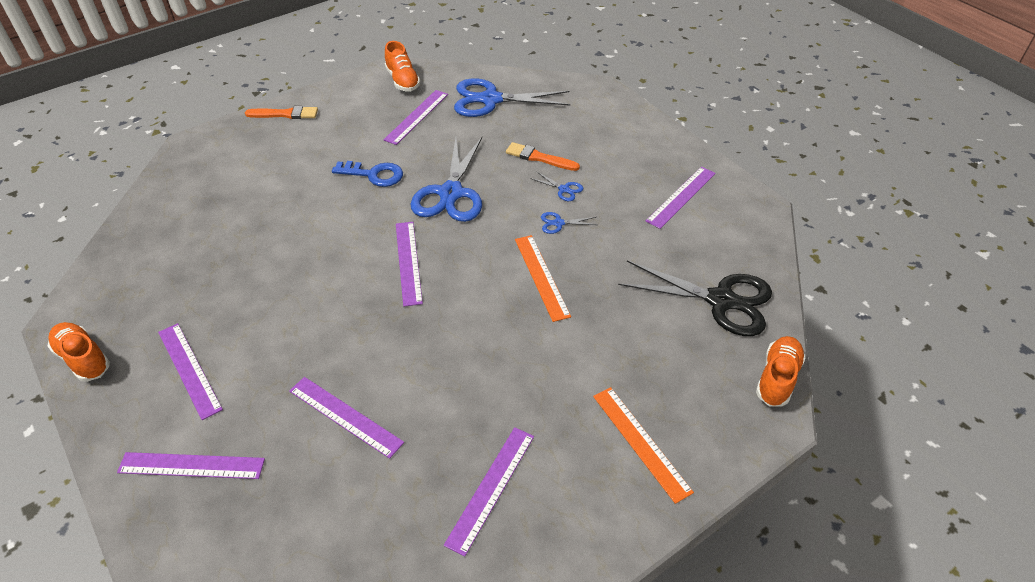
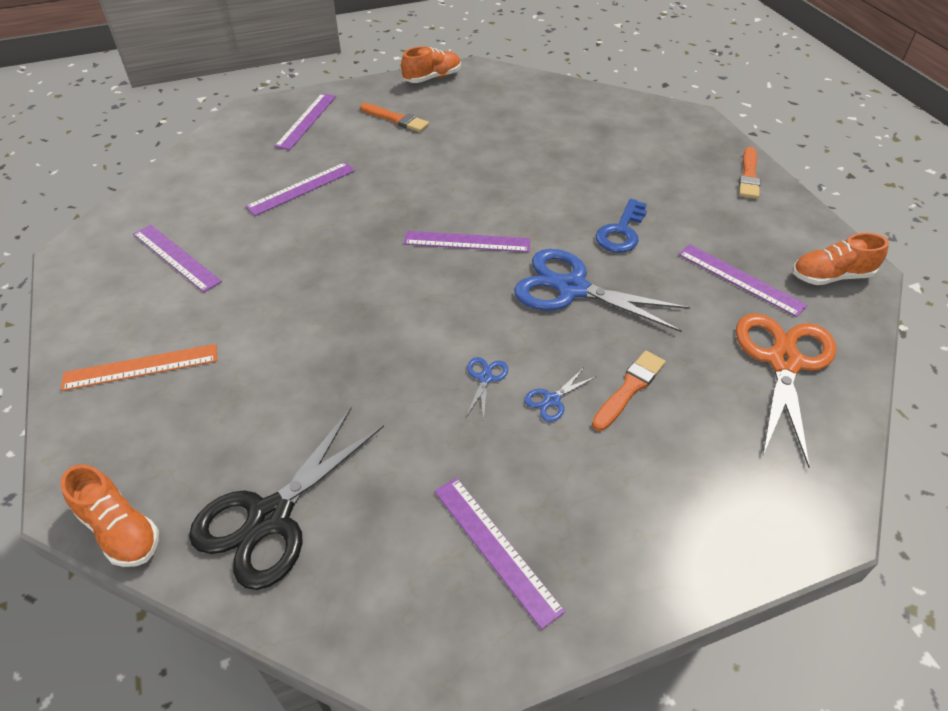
camera: 105 degrees right, 0 degrees up
(189, 370) = (396, 119): purple ruler -> orange brush
(490, 100) = (783, 361): blue scissors -> orange scissors
(541, 277) = (399, 341): orange ruler -> none

